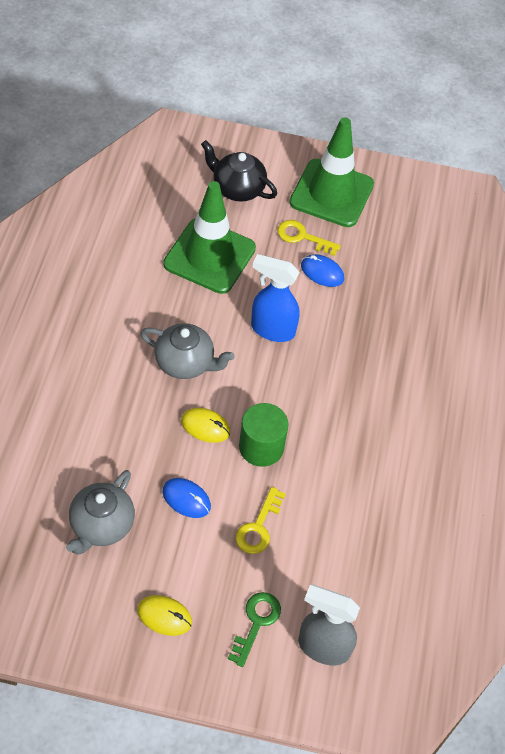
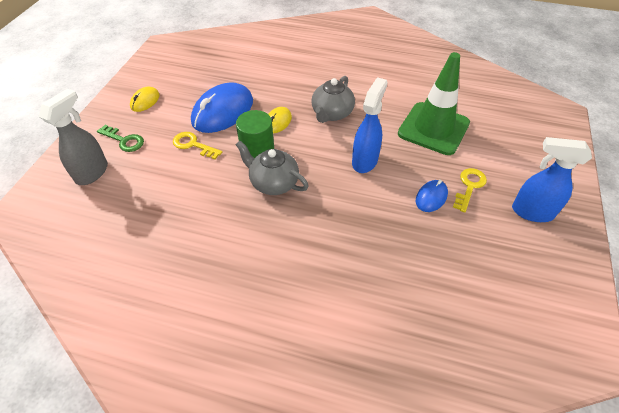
camera: 100 degrees right, 5 degrees down
(101, 525) = (213, 77): grey teapot -> grey teapot (273, 183)
(186, 499) = (223, 112): blue mouse -> blue mouse, size x2.00
(237, 188) = (512, 147): black teapot -> none
(331, 193) = (531, 212): green traffic cone -> blue spray bottle

